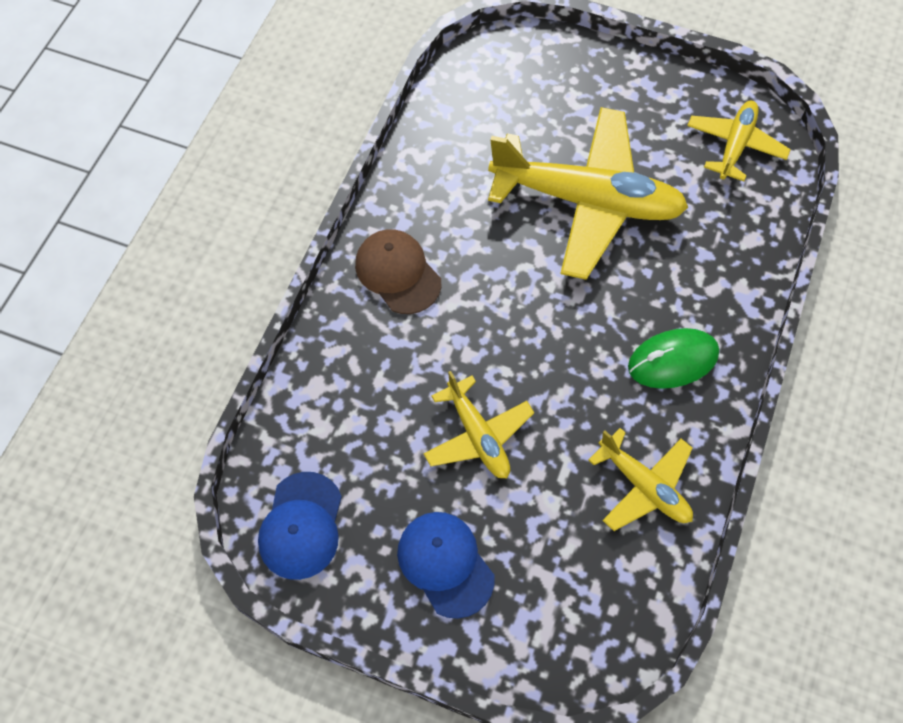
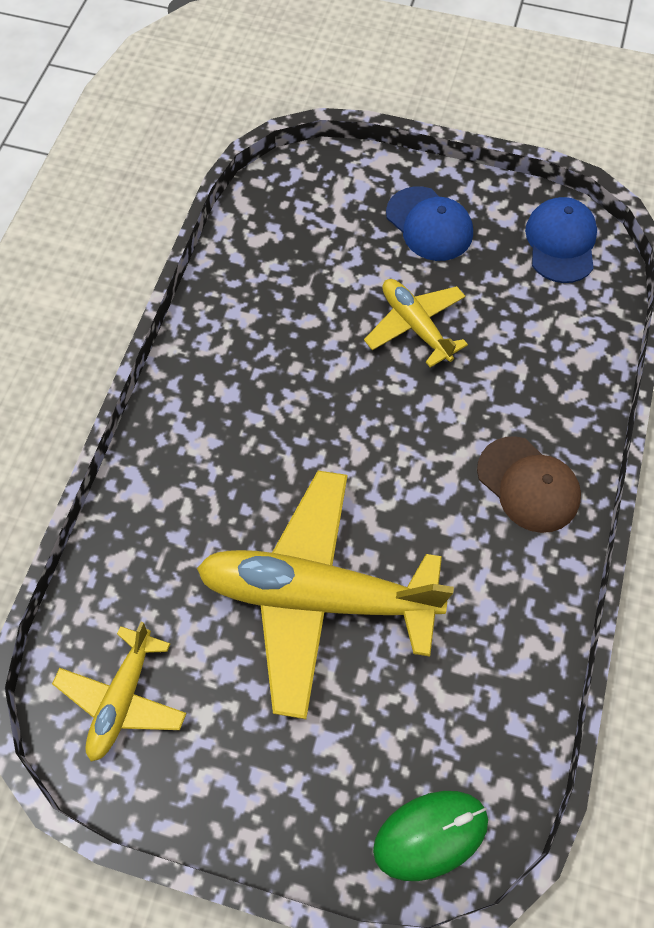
camera: 175 degrees right, 0 degrees up
(644, 486) = (256, 295): yellow plane -> none
(672, 360) = (222, 411): green mouse -> green mouse (430, 835)

